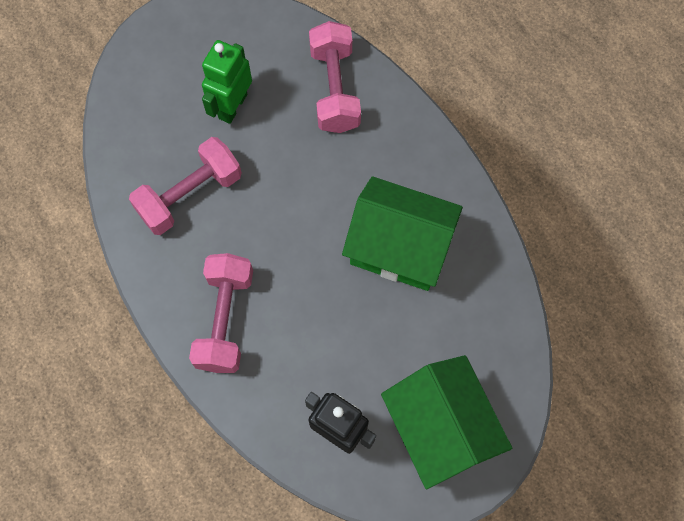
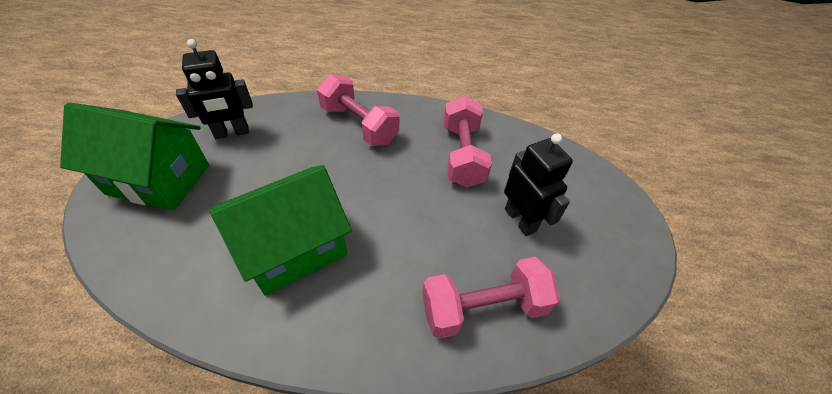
camera: 125 degrees right, 20 degrees down
(232, 106) = (520, 220): green robot -> black robot
(334, 89) = (483, 307): pink dumbbell -> pink dumbbell turned 45 degrees counterclockwise

